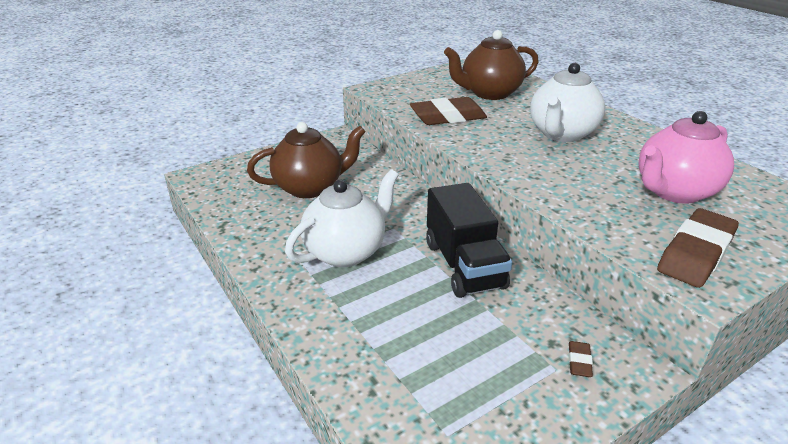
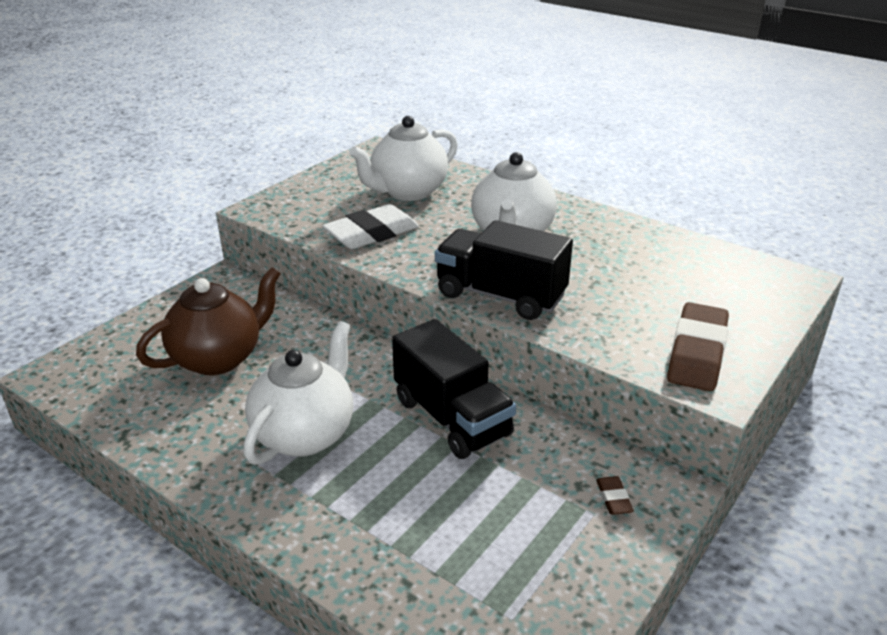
camera: 20 degrees left, 0 degrees up
(448, 117) = (371, 234): brown eraser -> white eraser
(489, 93) = (408, 192): brown teapot -> white teapot
(531, 176) = (500, 296): none -> black truck
(674, 192) = (653, 285): pink teapot -> none

